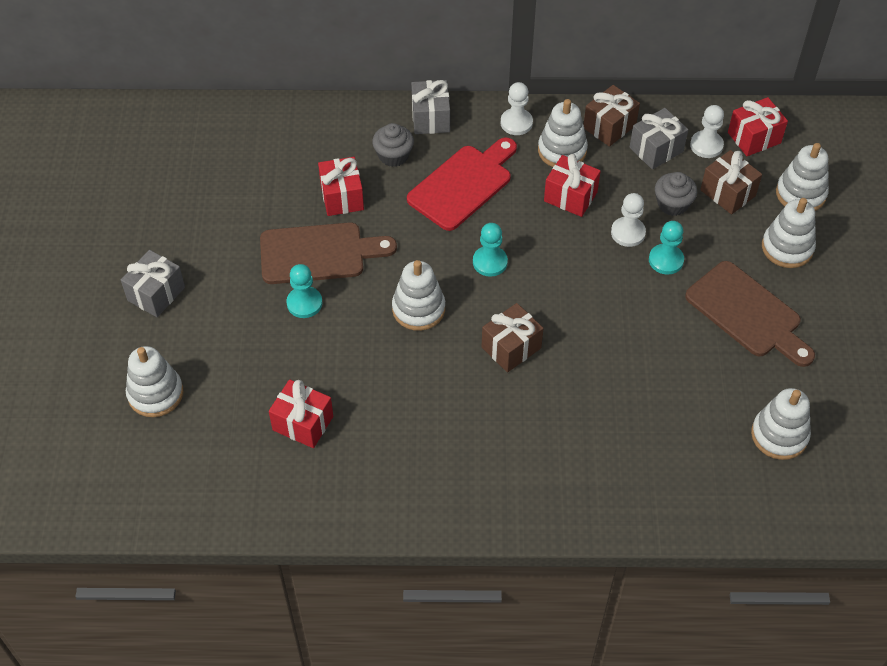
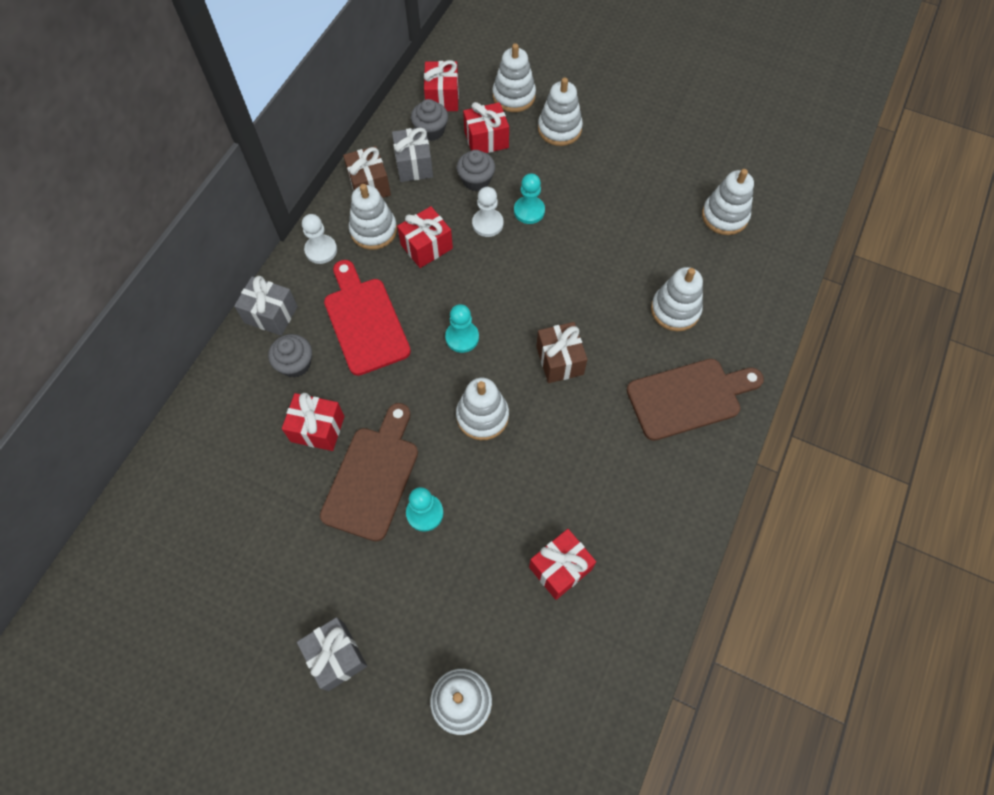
camera: 65 degrees left, 10 degrees up
(628, 426) = (675, 310): none -> white stacking toy
(706, 145) = (431, 131): white pawn -> grey cupcake
(728, 193) = (486, 140): brown gift -> red gift
(747, 313) = (607, 183): brown cutting board -> brown cutting board (689, 398)

